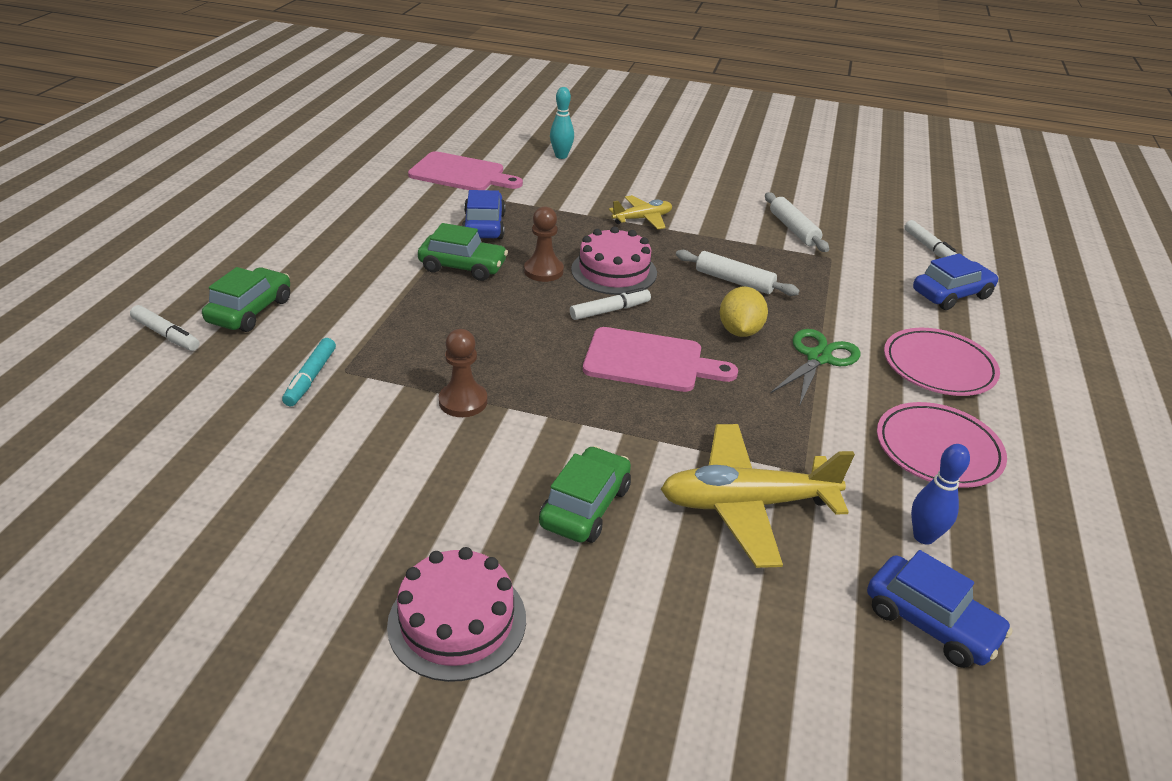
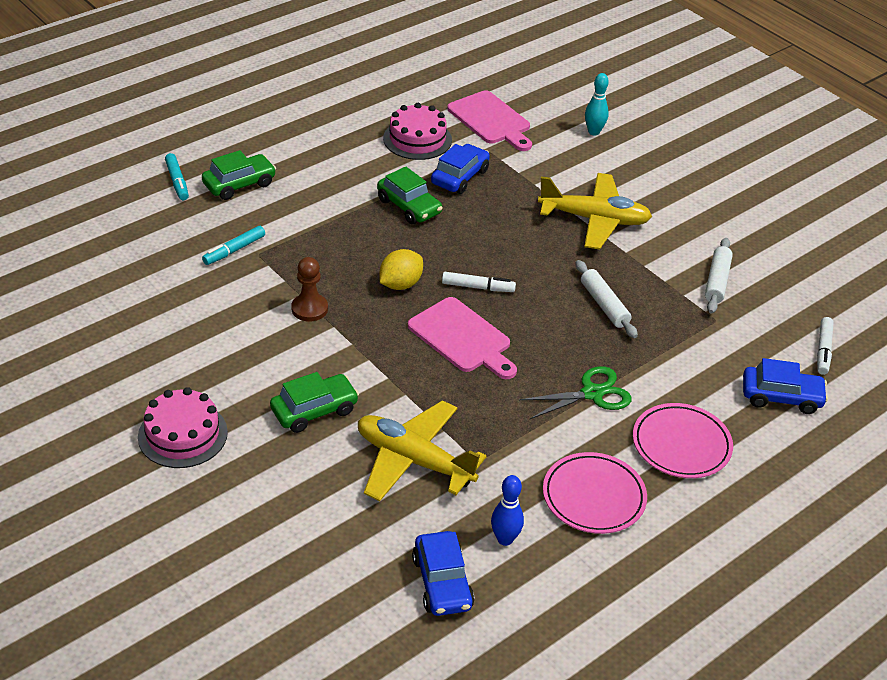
camera: 35 degrees right, 5 degrees up
(166, 335) = (177, 181): white marker -> turquoise marker
(543, 271) = (464, 234): brown pawn -> none
(614, 271) = (517, 256): pink cake -> pink cake (417, 139)
(642, 219) = (594, 219): yellow plane -> yellow plane, size x1.81
(739, 331) = (557, 346): yellow lemon -> yellow lemon (400, 284)

